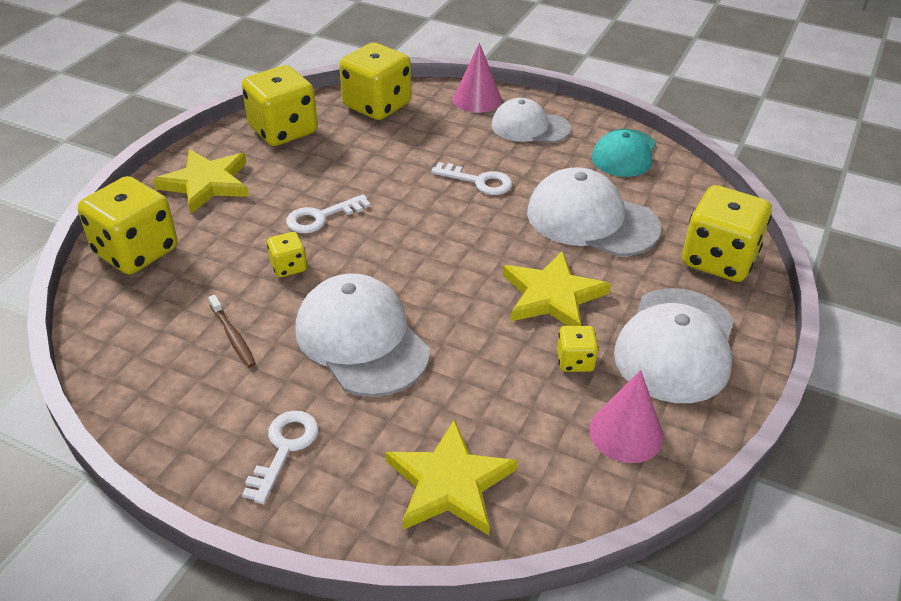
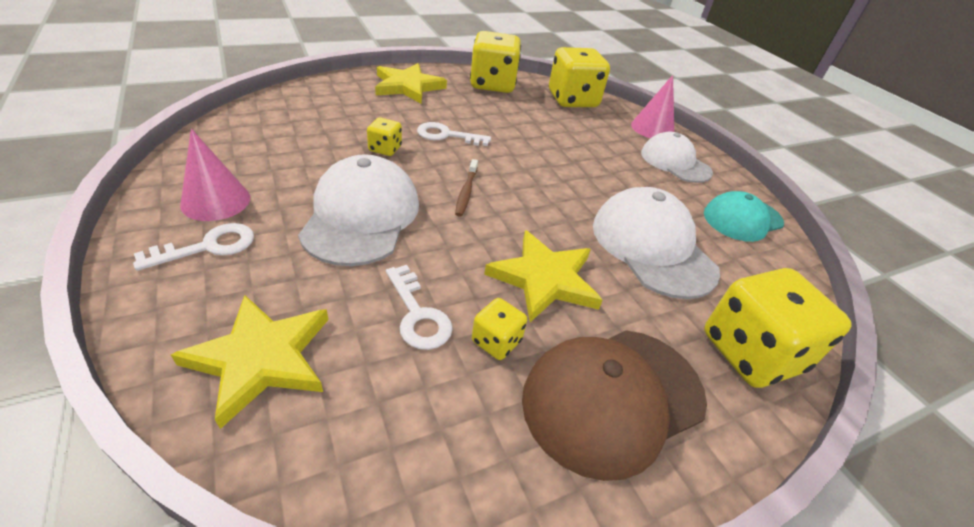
camera: 35 degrees right, 0 degrees up
(136, 251) = (318, 96): yellow dice -> none
(233, 336) = (293, 164): brown toothbrush -> brown toothbrush (466, 192)
(479, 181) = (588, 173): white key -> white key (418, 314)
(626, 433) = (459, 441): pink cone -> pink cone (216, 201)
(676, 345) = (612, 398): white cap -> brown cap

